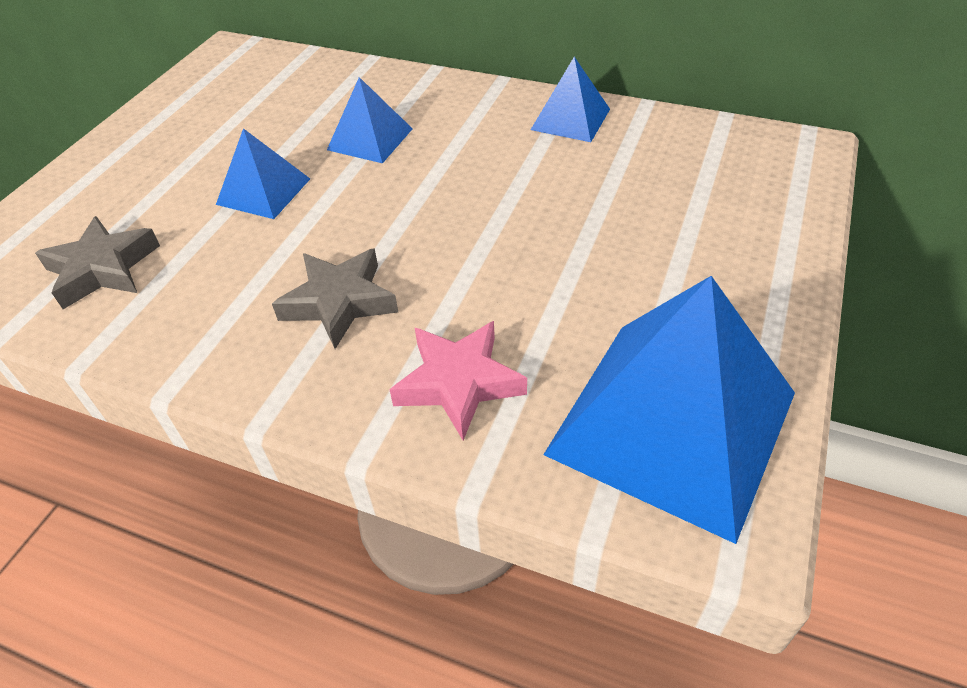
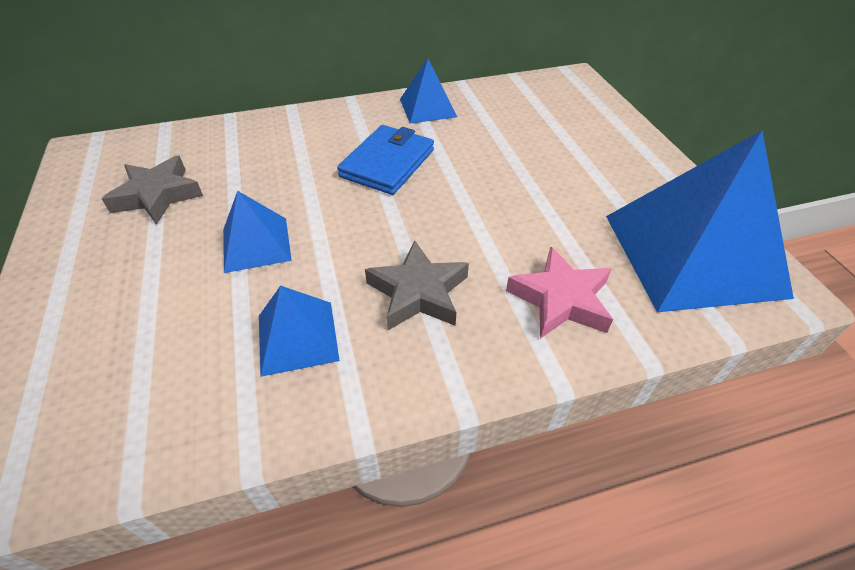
camera: 40 degrees left, 0 degrees up
(102, 269) = (173, 377): grey star -> grey star (157, 195)
(370, 139) = (300, 172): blue pyramid -> blue pyramid (297, 337)
(457, 164) = (387, 163): none -> blue wallet

